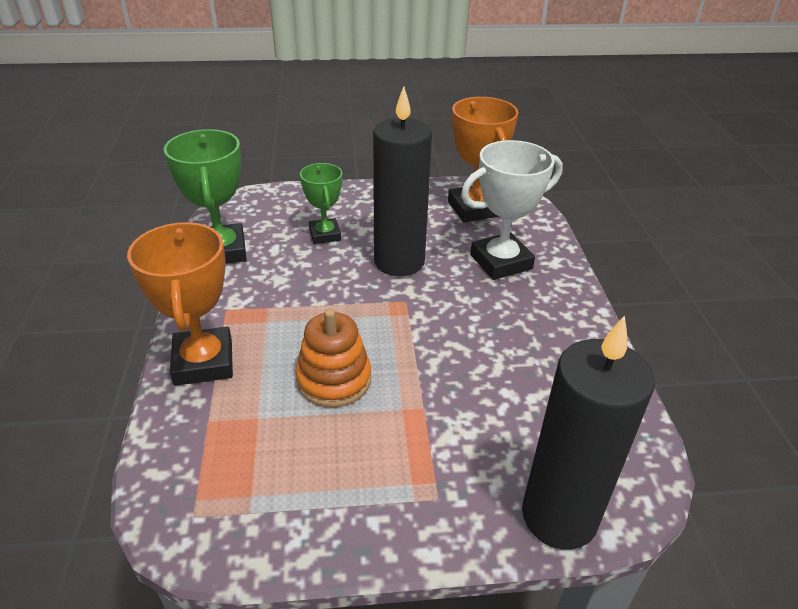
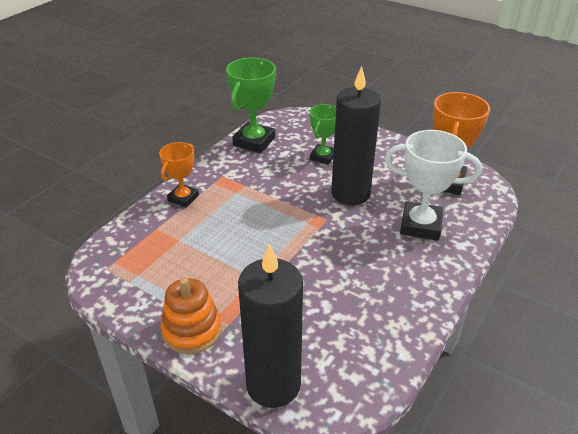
camera: 40 degrees right, 0 degrees up
(203, 362) = (183, 198): orange trophy -> orange trophy, size x0.63
(334, 380) = (236, 242): orange stacking toy -> orange stacking toy (192, 330)

